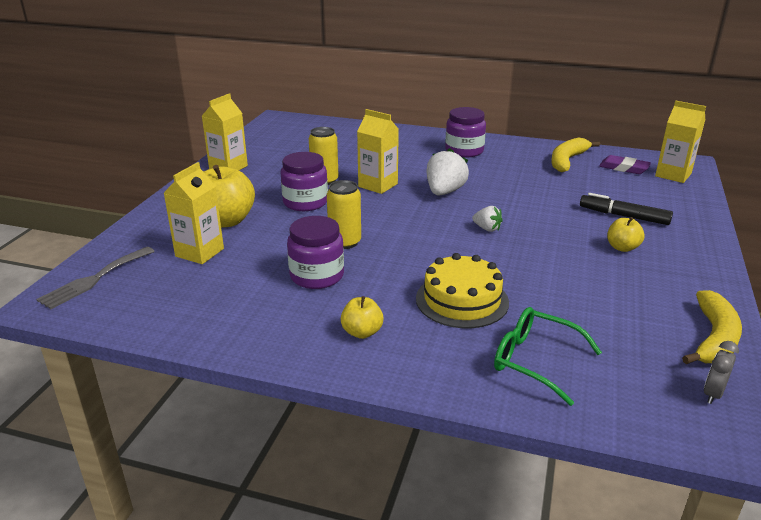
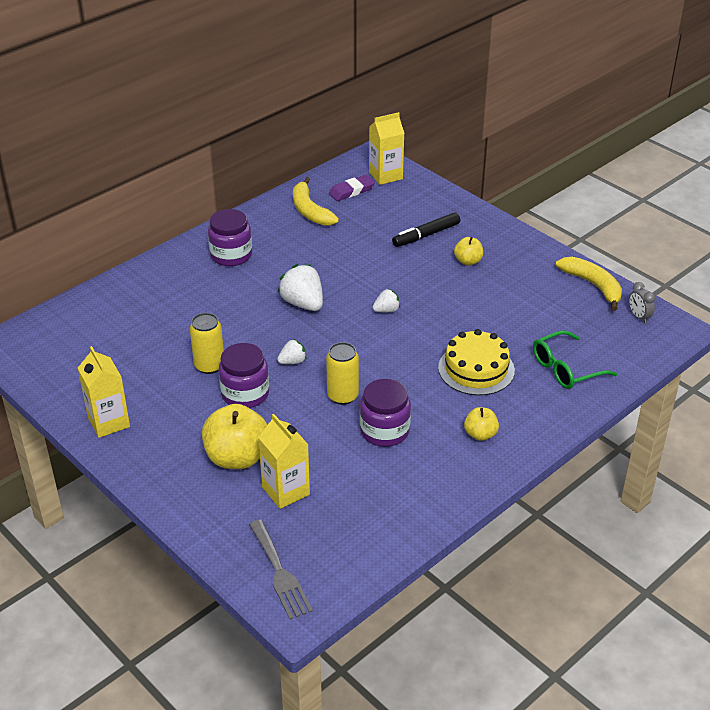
camera: 60 degrees left, 10 degrees up
(366, 209) = (292, 361): none -> white strawberry
(378, 185) = (252, 336): yellow carton -> none

